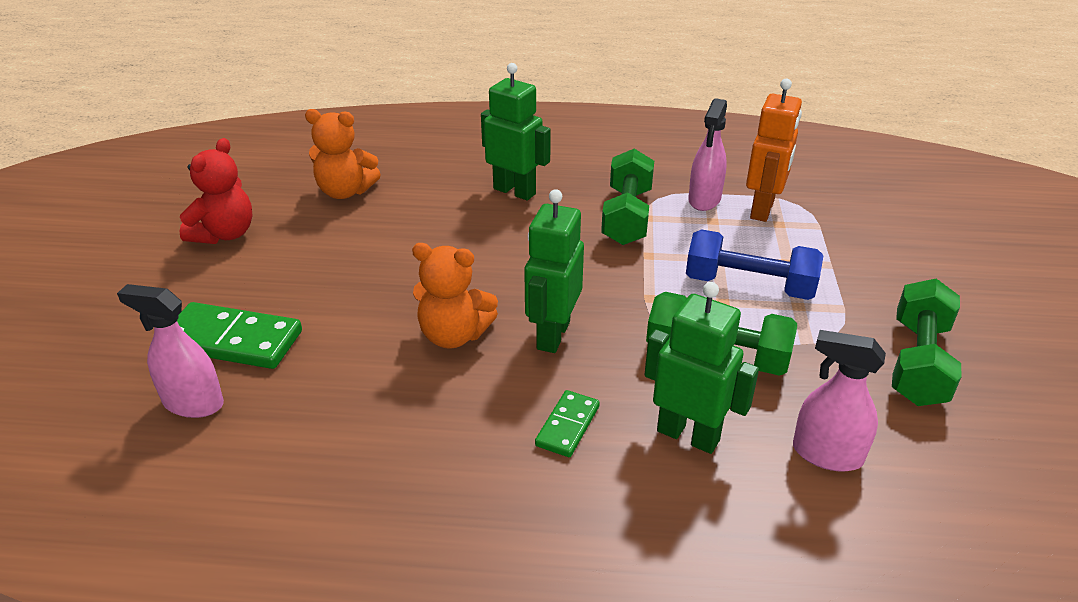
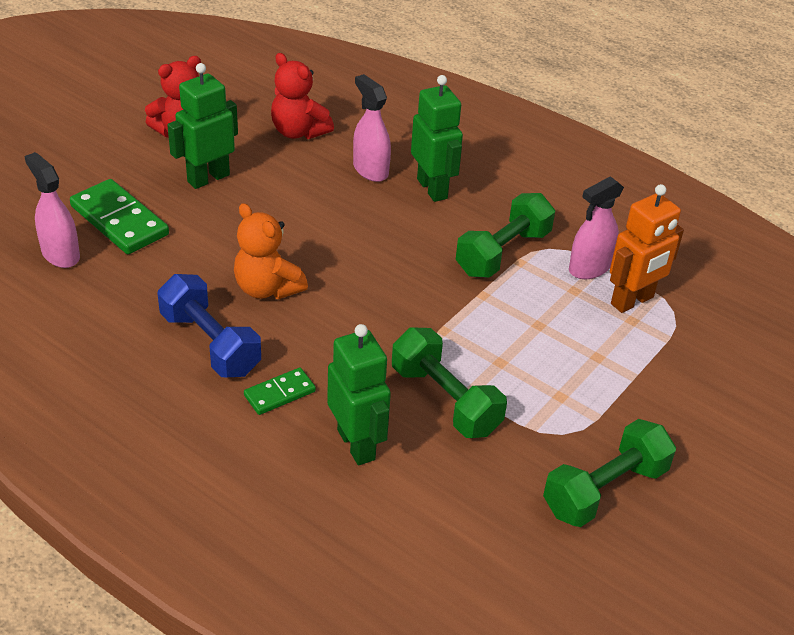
camera: 30 degrees right, 5 degrees up
(345, 192) = (298, 132): orange teddy bear -> red teddy bear
(552, 335) = (337, 323): green robot -> green robot (208, 178)
(749, 285) = (538, 360): blue dumbbell -> blue dumbbell (210, 343)
(826, 454) = (442, 512): pink spray bottle -> pink spray bottle (370, 170)

